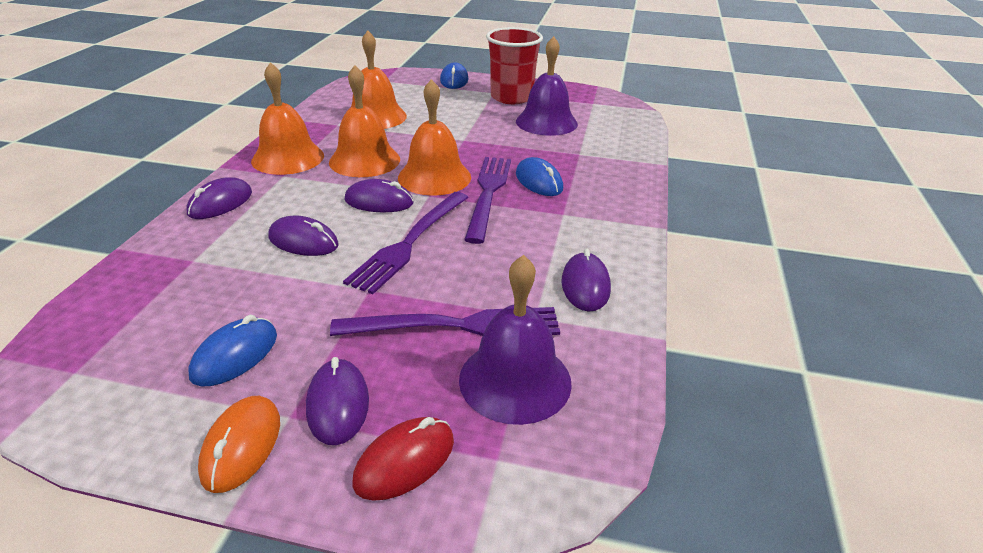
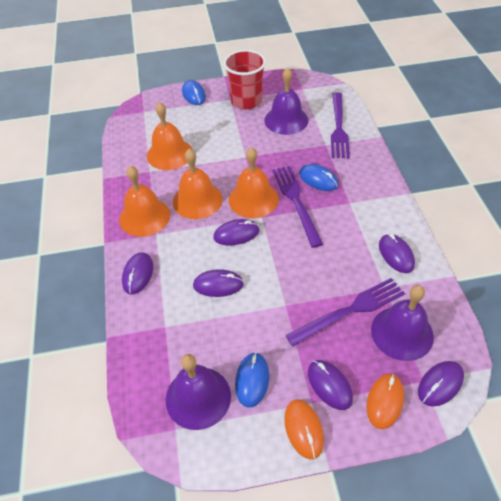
camera: 20 degrees left, 15 degrees up
(144, 347) = (198, 397): none -> purple bell
(405, 461) = (385, 401): red mouse -> orange mouse
(409, 243) = (280, 261): purple fork -> purple fork (338, 128)
(523, 475) = (440, 384): none -> purple mouse

